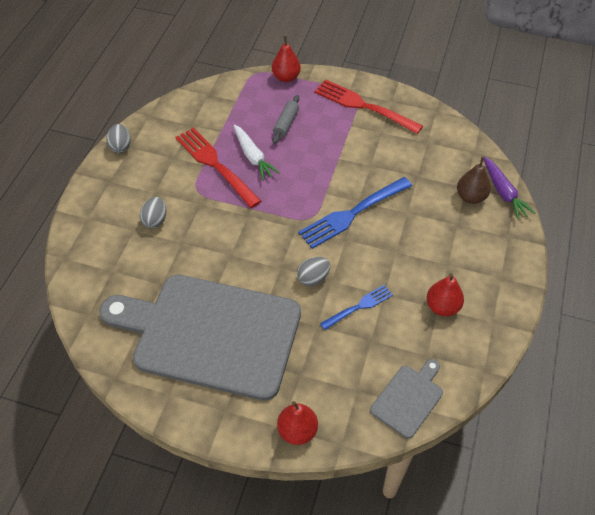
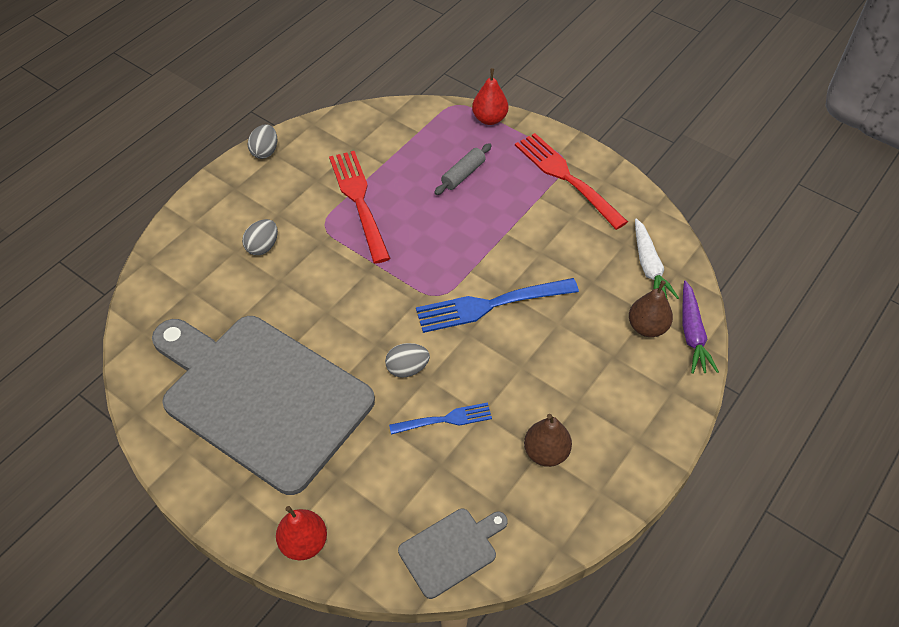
camera: 20 degrees right, 0 degrees up
(253, 157) = (406, 203): white carrot -> white carrot (649, 266)
(442, 307) = (546, 452): red pear -> brown pear

